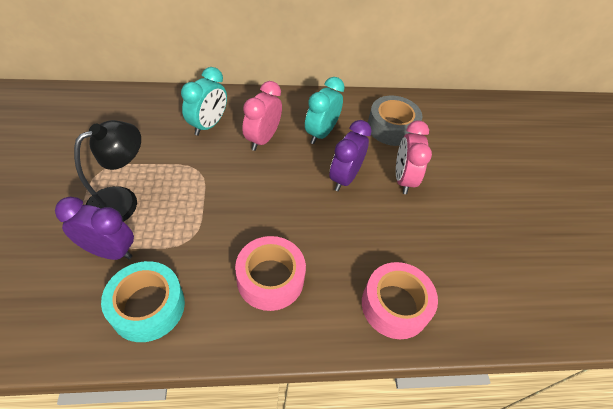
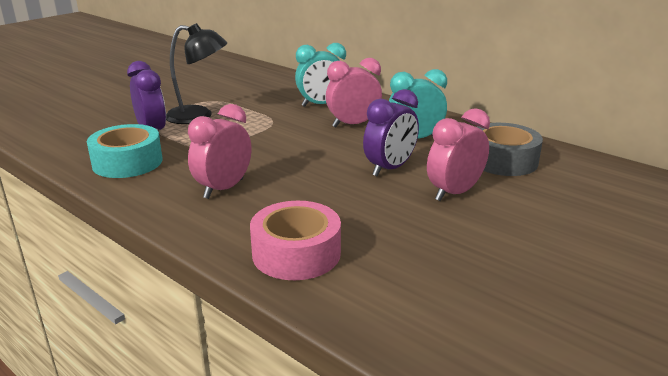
camera: 50 degrees right, 25 degrees down
(270, 279) = (223, 189): pink tape -> pink clock
(344, 178) = (390, 169): purple clock -> purple clock turned 150 degrees clockwise

